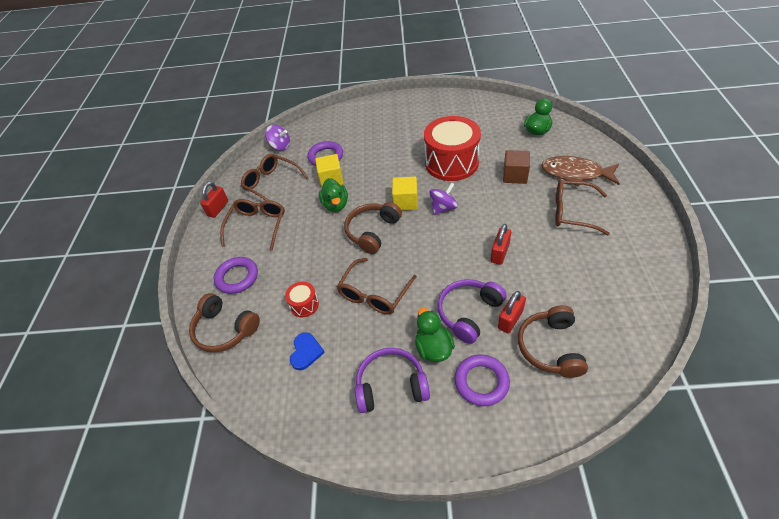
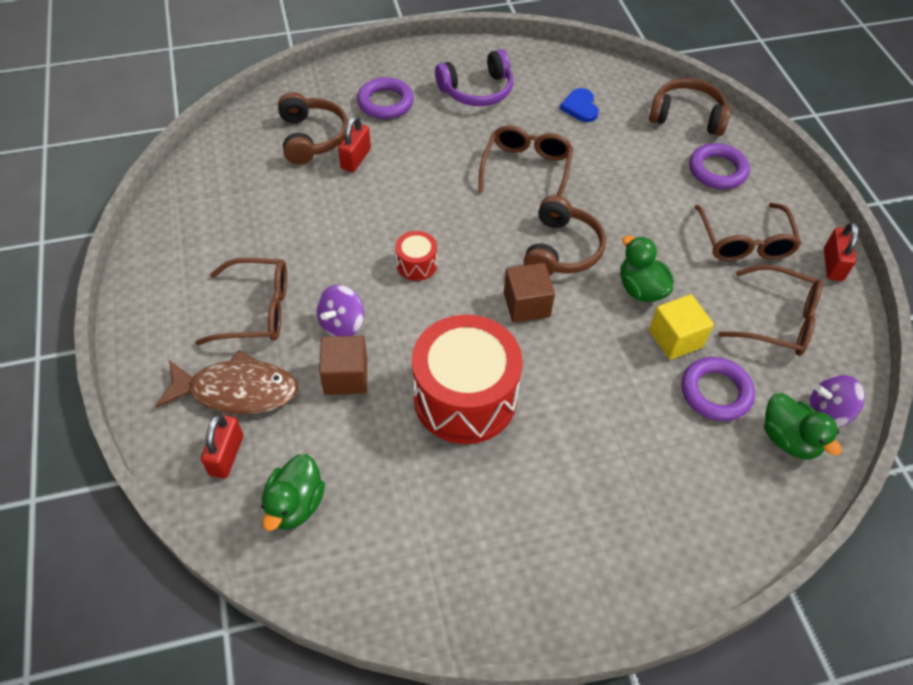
camera: 160 degrees right, 5 degrees up
(304, 305) = (608, 149): red drum -> red drum (416, 264)
(405, 202) = (526, 305): yellow cube -> brown cube
(433, 348) = (440, 124): green duck -> green duck (789, 439)
(443, 208) = (462, 299): purple spinning top -> purple spinning top (342, 324)
(468, 313) = (405, 160): purple headphones -> none
(500, 253) = (369, 235): red padlock -> red padlock (226, 455)

